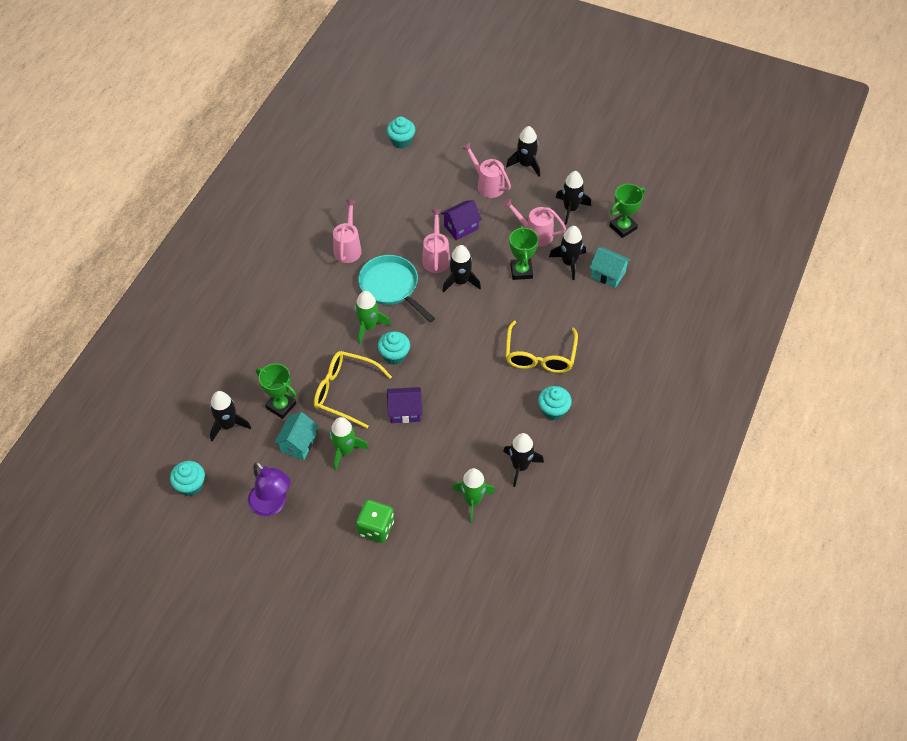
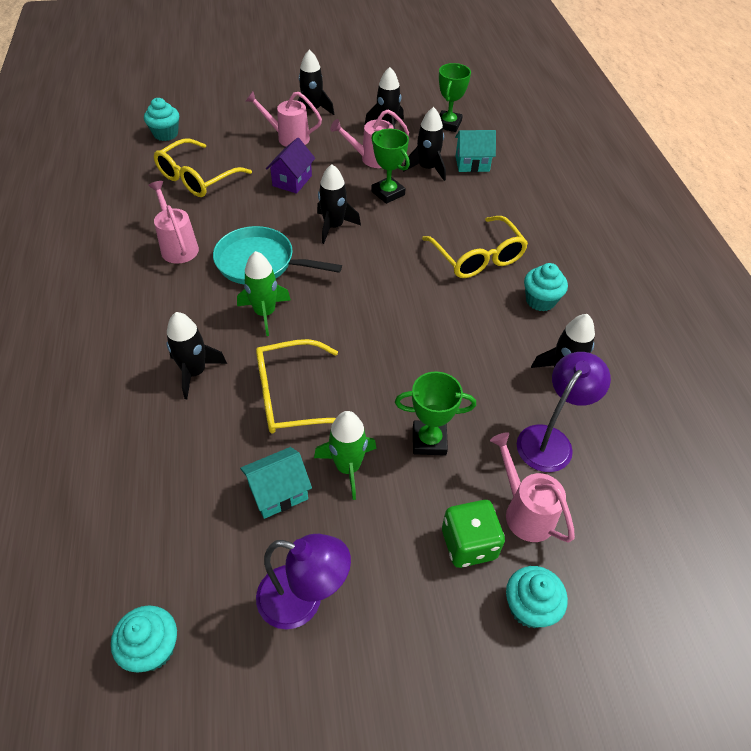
camera: 35 degrees left, 5 degrees down
(228, 425) = (156, 523): black rocket -> black rocket (194, 372)
(281, 406) = (218, 457): green trophy -> green trophy (429, 441)
(298, 444) = (278, 492): turquoise house -> turquoise house turned 75 degrees clockwise
(394, 355) = (321, 328): turquoise cupcake -> turquoise cupcake (529, 607)
(397, 194) = (197, 178): none -> yellow glasses
(405, 411) = (384, 382): purple house -> none
(436, 257) = (288, 216): pink watering can -> pink watering can (524, 511)
(472, 501) = (550, 440): green rocket -> purple lamp

